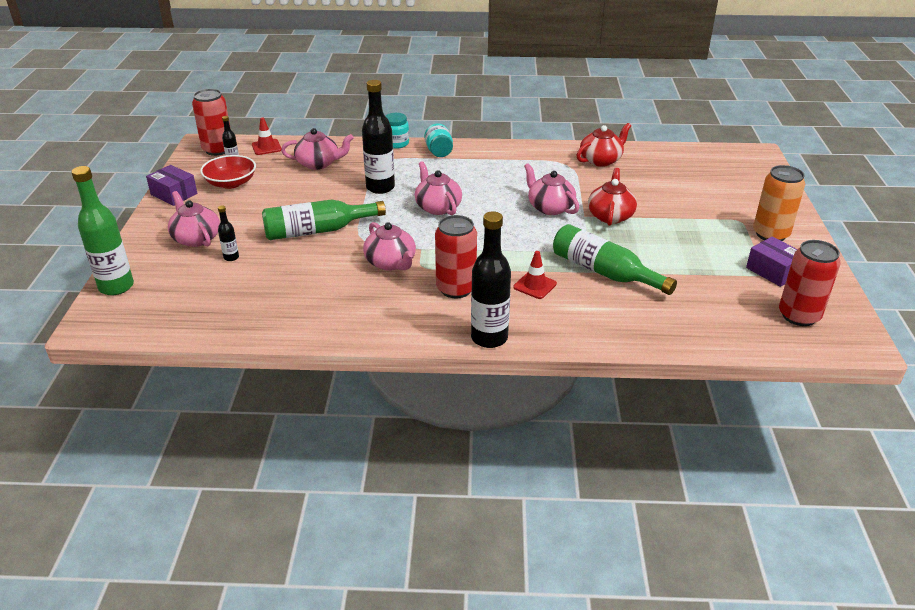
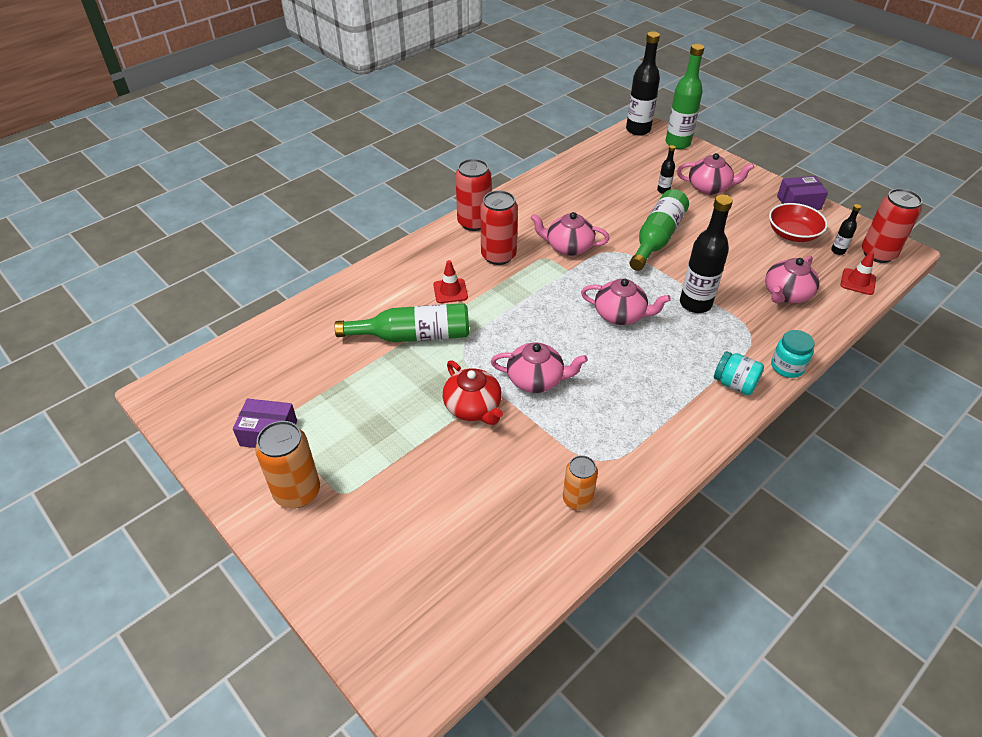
camera: 135 degrees right, 10 degrees up
(489, 338) = (432, 238): black bottle -> black bottle (638, 130)
(601, 160) = (577, 499): red teapot -> orange can
(799, 316) = (222, 391): red can -> red can (474, 222)

